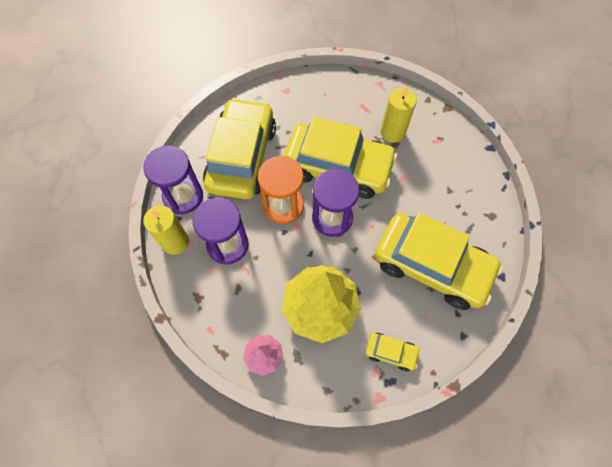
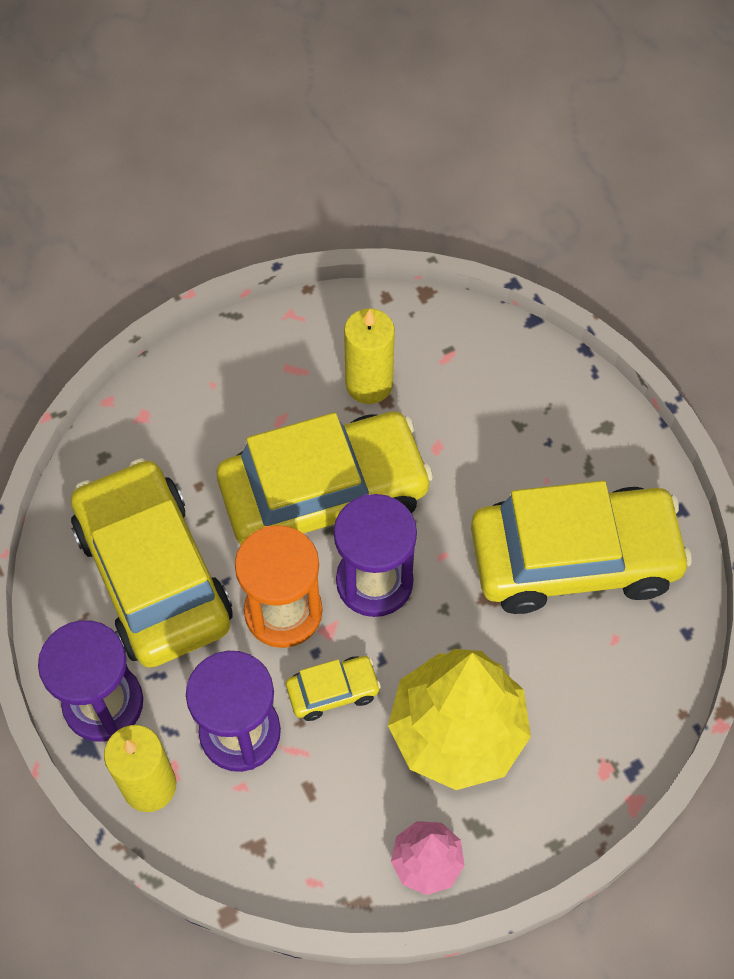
camera: 35 degrees left, 5 degrees down
(391, 352) = (605, 726): yellow car -> yellow car (333, 691)

